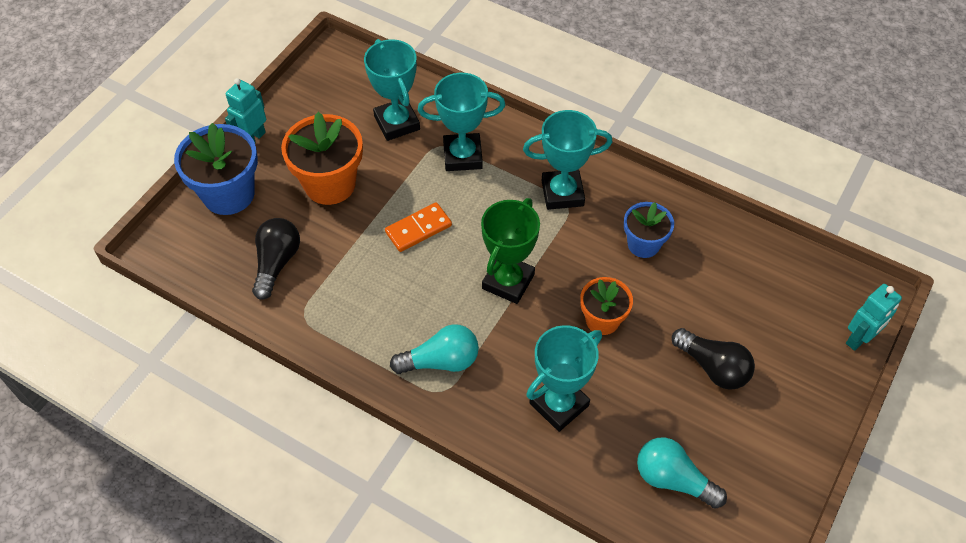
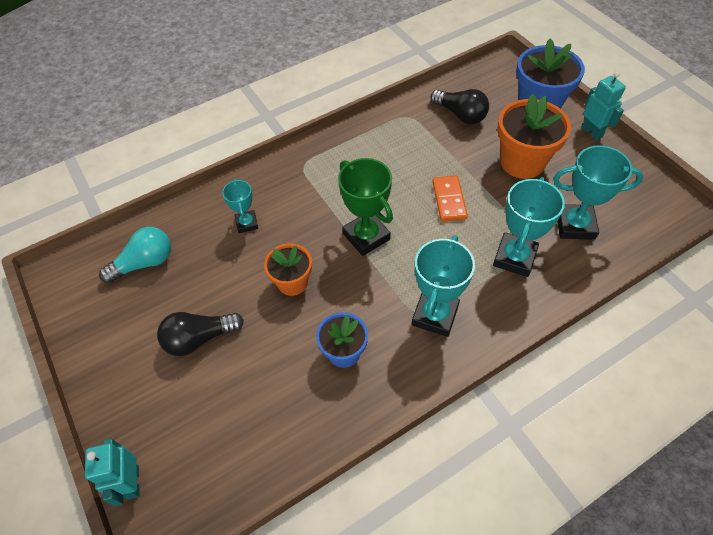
camera: 120 degrees right, 0 degrees up
(441, 361) = (326, 173): turquoise light bulb -> none
(559, 404) = (247, 223): turquoise trophy -> turquoise trophy, size x0.59

